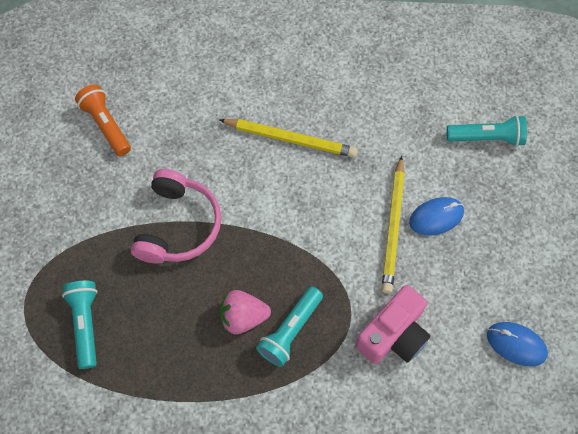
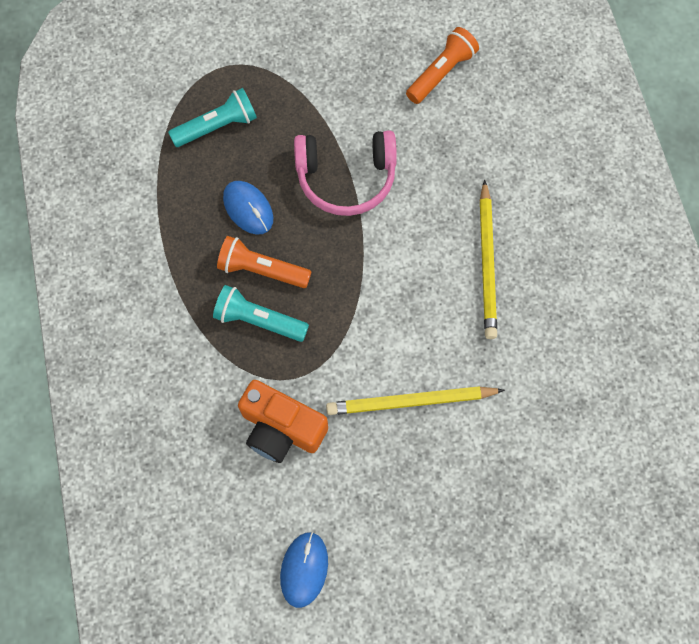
camera: 75 degrees right, 5 degrees up
(243, 317) = (261, 270): pink strawberry -> orange flashlight
(393, 334) = (281, 428): pink camera -> orange camera
(436, 217) = (438, 448): blue mouse -> blue mouse (248, 209)
(487, 138) = (566, 491): turquoise flashlight -> none

